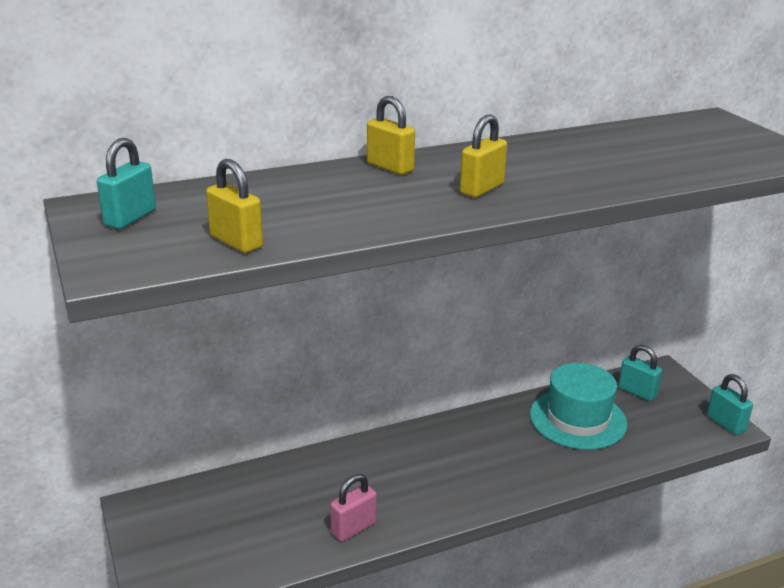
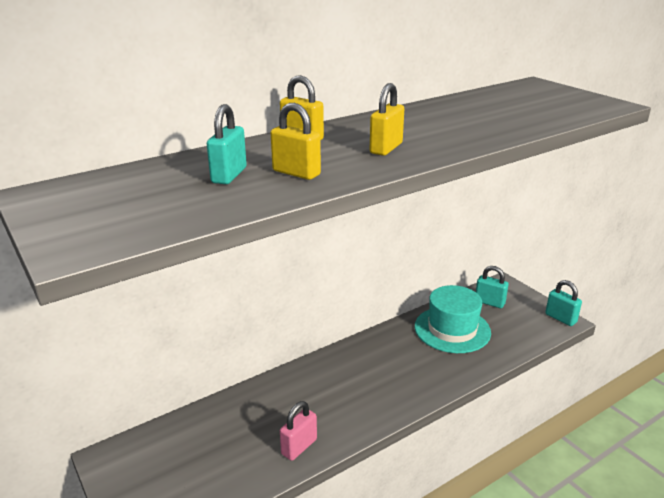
camera: 10 degrees left, 0 degrees up
(130, 218) = (81, 200): turquoise padlock -> turquoise padlock (229, 175)
(236, 242) = (189, 211): yellow padlock -> yellow padlock (296, 173)

